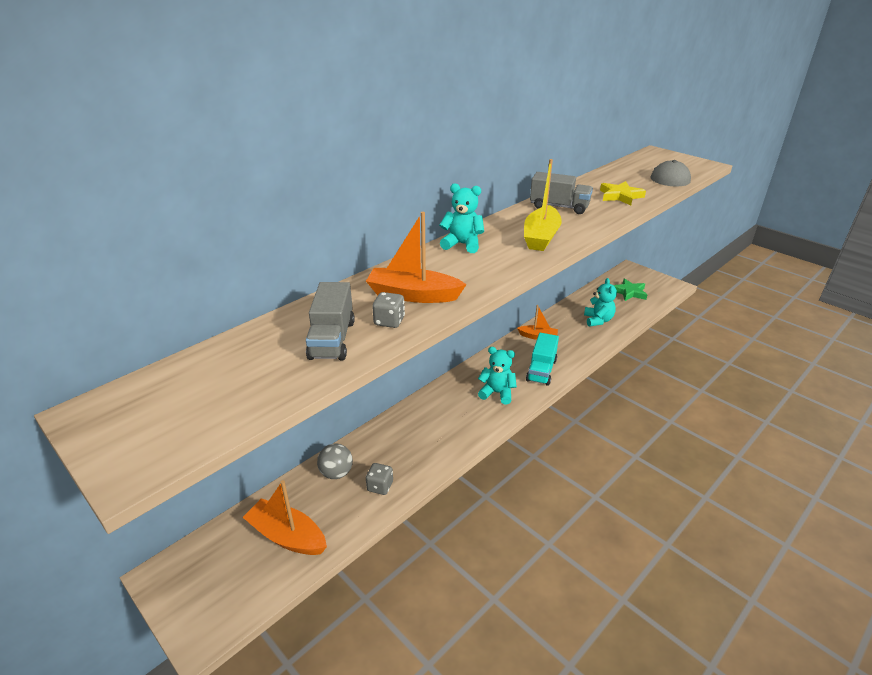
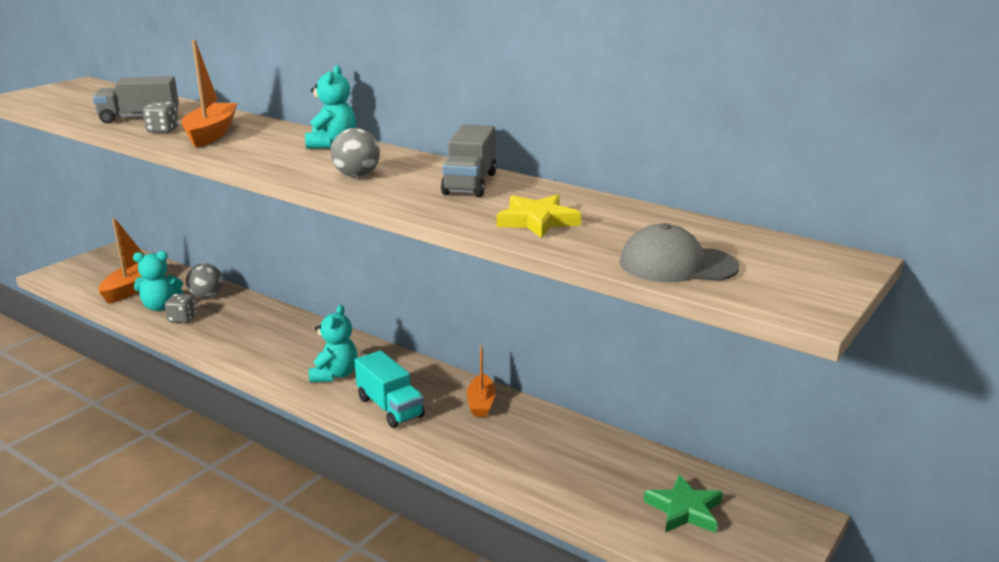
camera: 80 degrees right, 10 degrees down
(541, 237) = (357, 175): yellow boat -> grey ball
(541, 370) = (390, 407): turquoise truck -> turquoise truck turned 135 degrees counterclockwise
(598, 320) = (554, 464): turquoise teddy bear -> turquoise teddy bear (160, 307)

